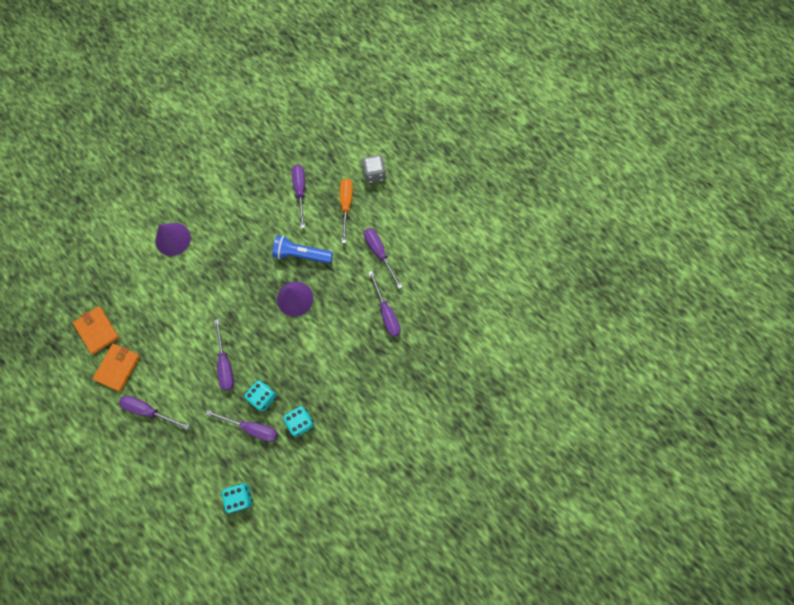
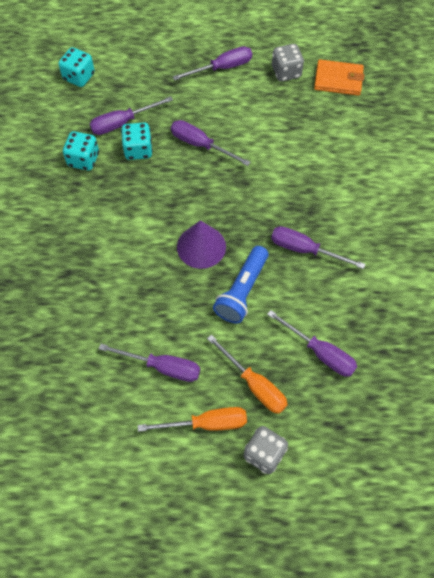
camera: 135 degrees right, 10 degrees down
(118, 367) = (286, 72): orange wallet -> grey dice
(173, 239) = (379, 194): purple cone -> none
(301, 254) = (242, 291): blue flashlight -> blue flashlight turned 150 degrees clockwise
(385, 209) = (206, 423): none -> orange screwdriver
(386, 313) = (93, 314): purple screwdriver -> purple screwdriver (305, 250)

